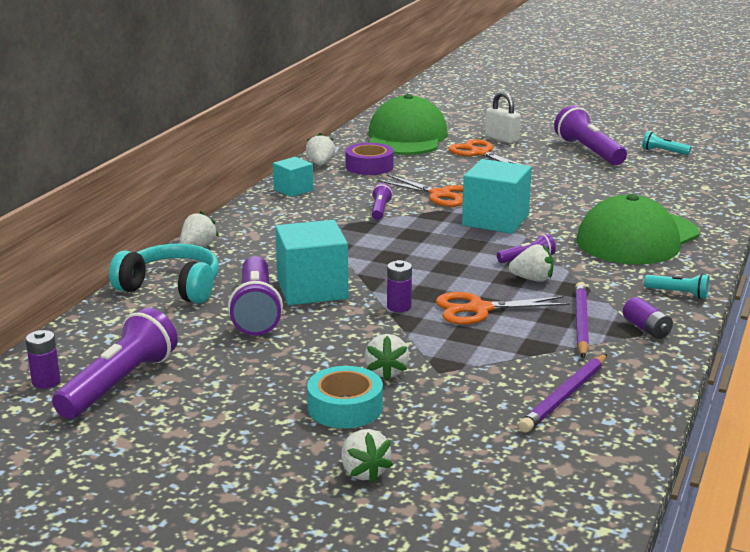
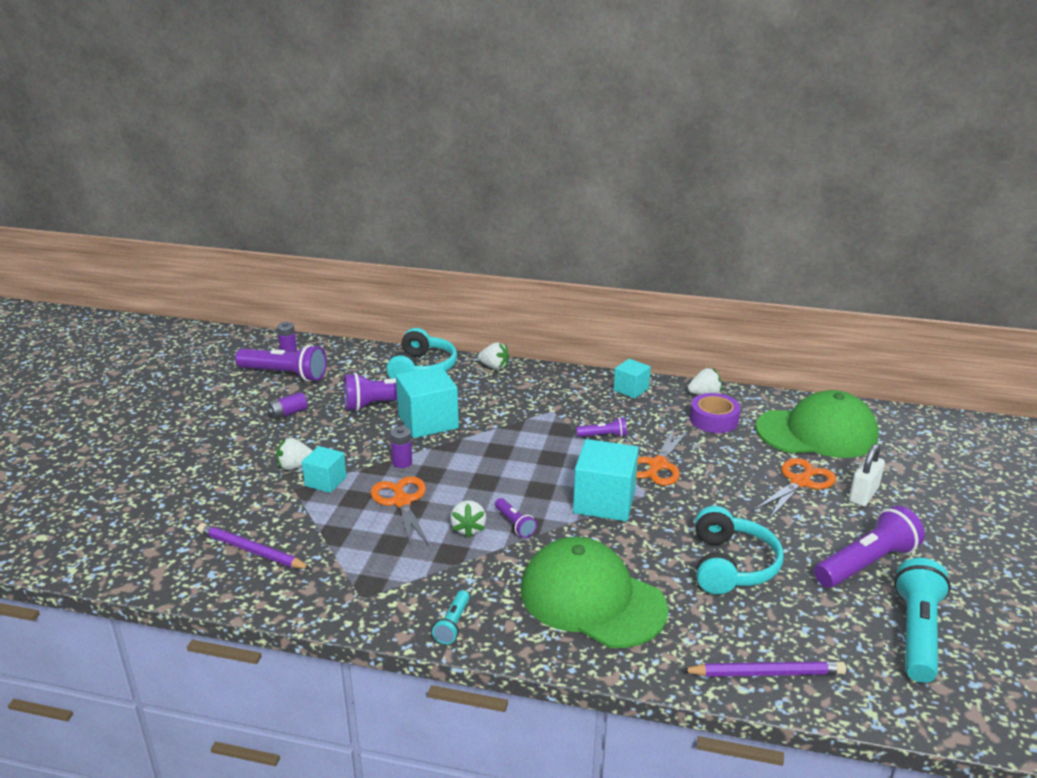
camera: 80 degrees right, 5 degrees up
(345, 407) = (246, 454): turquoise tape -> none
(364, 472) = (166, 469): white strawberry -> none
(427, 352) = (325, 481): none -> turquoise cube
(581, 323) = (381, 558): purple pencil -> purple pencil (766, 673)
(591, 188) = (731, 565): none -> turquoise headphones
(646, 329) = (371, 599): purple battery -> purple battery (288, 413)
(663, 151) = (917, 633): turquoise flashlight -> turquoise flashlight, size x2.02

